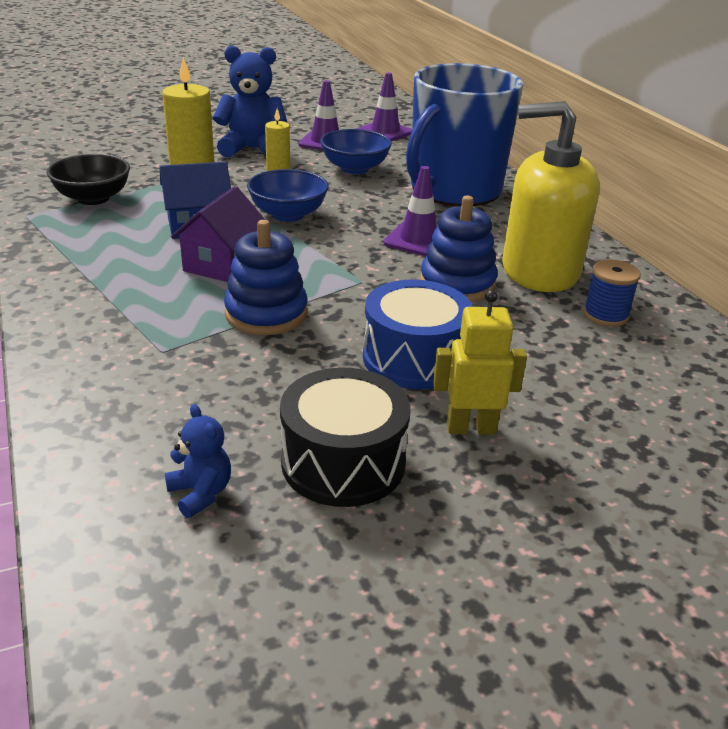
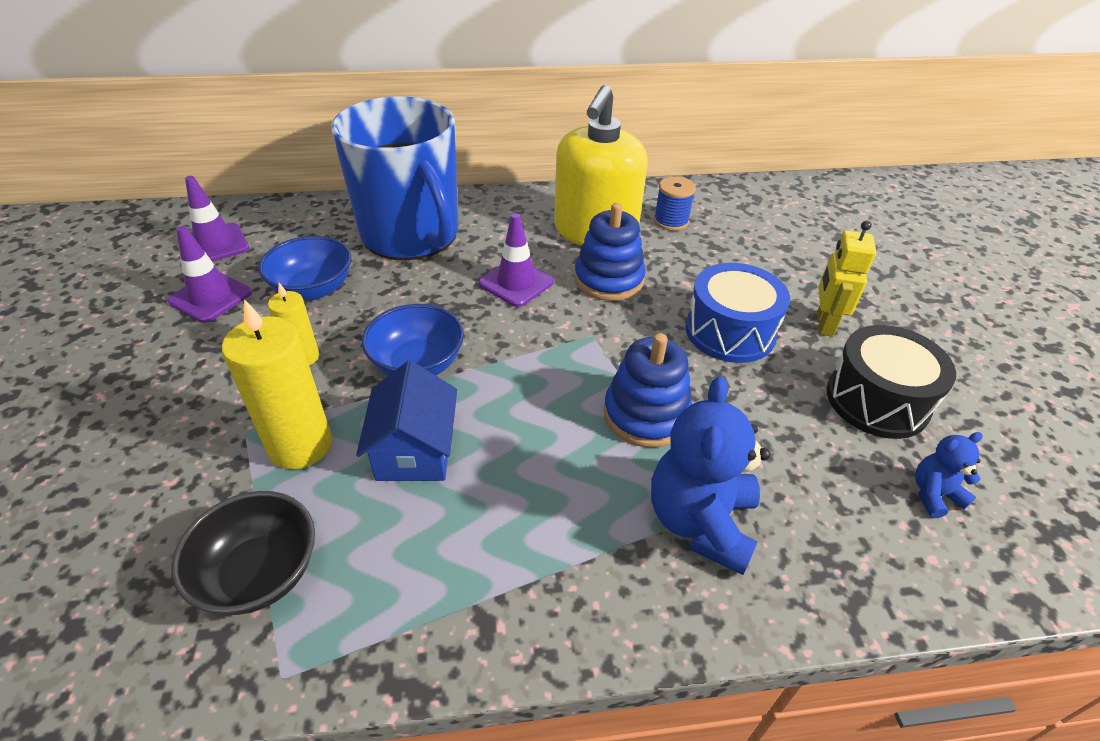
camera: 75 degrees left, 10 degrees up
(222, 264) = (527, 438): purple house -> none
(252, 149) = (184, 368): blue teddy bear -> blue teddy bear (700, 522)

